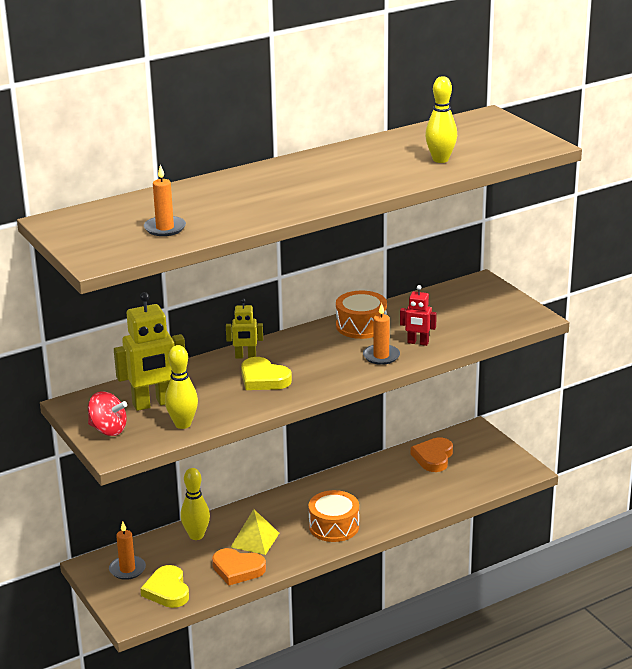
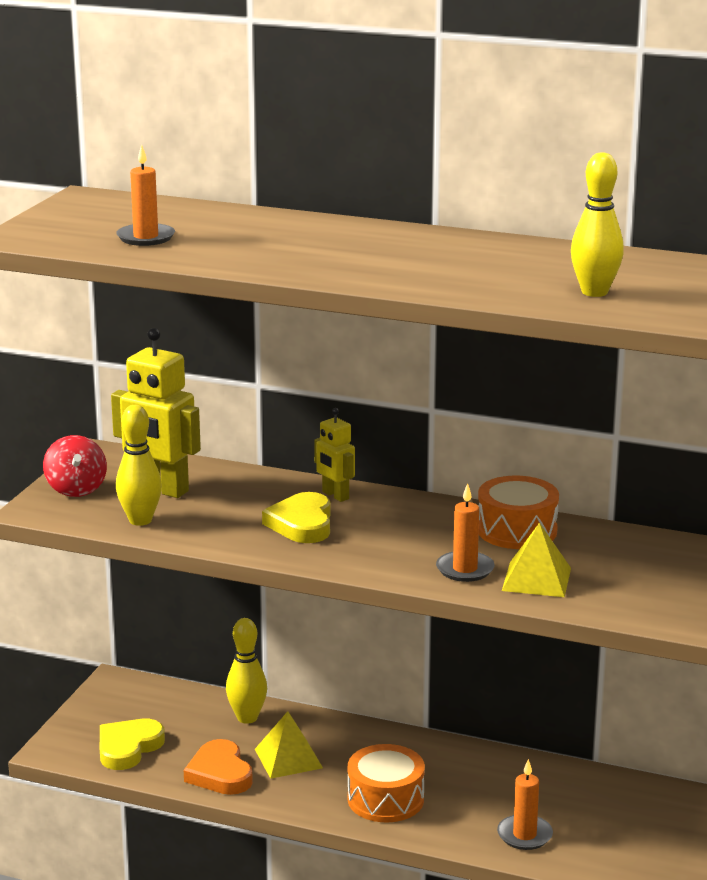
camera: 50 degrees right, 5 degrees down
(127, 569) = (135, 706): orange candle -> orange candle (524, 835)
(418, 343) = (536, 579): red robot -> yellow pyramid
(433, 457) = (632, 805): orange heart -> none

